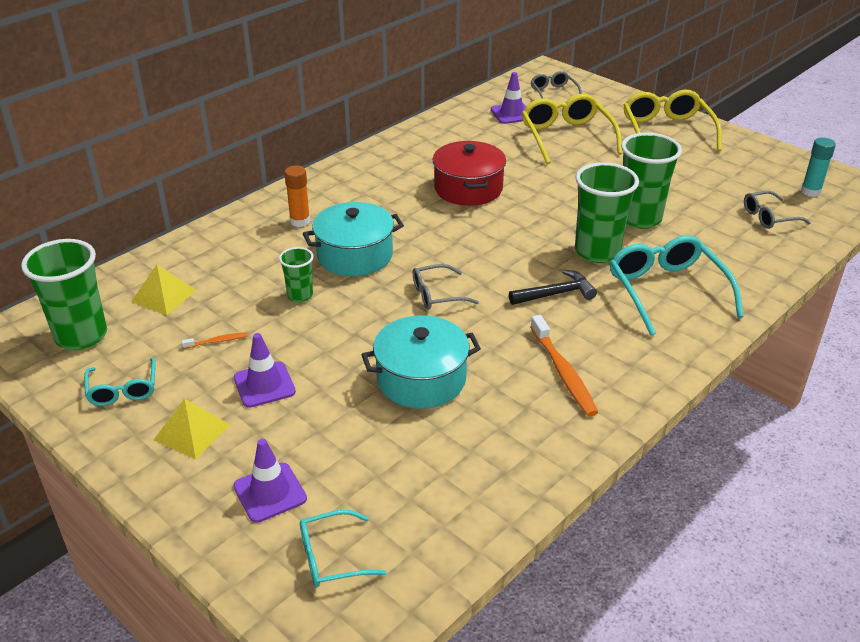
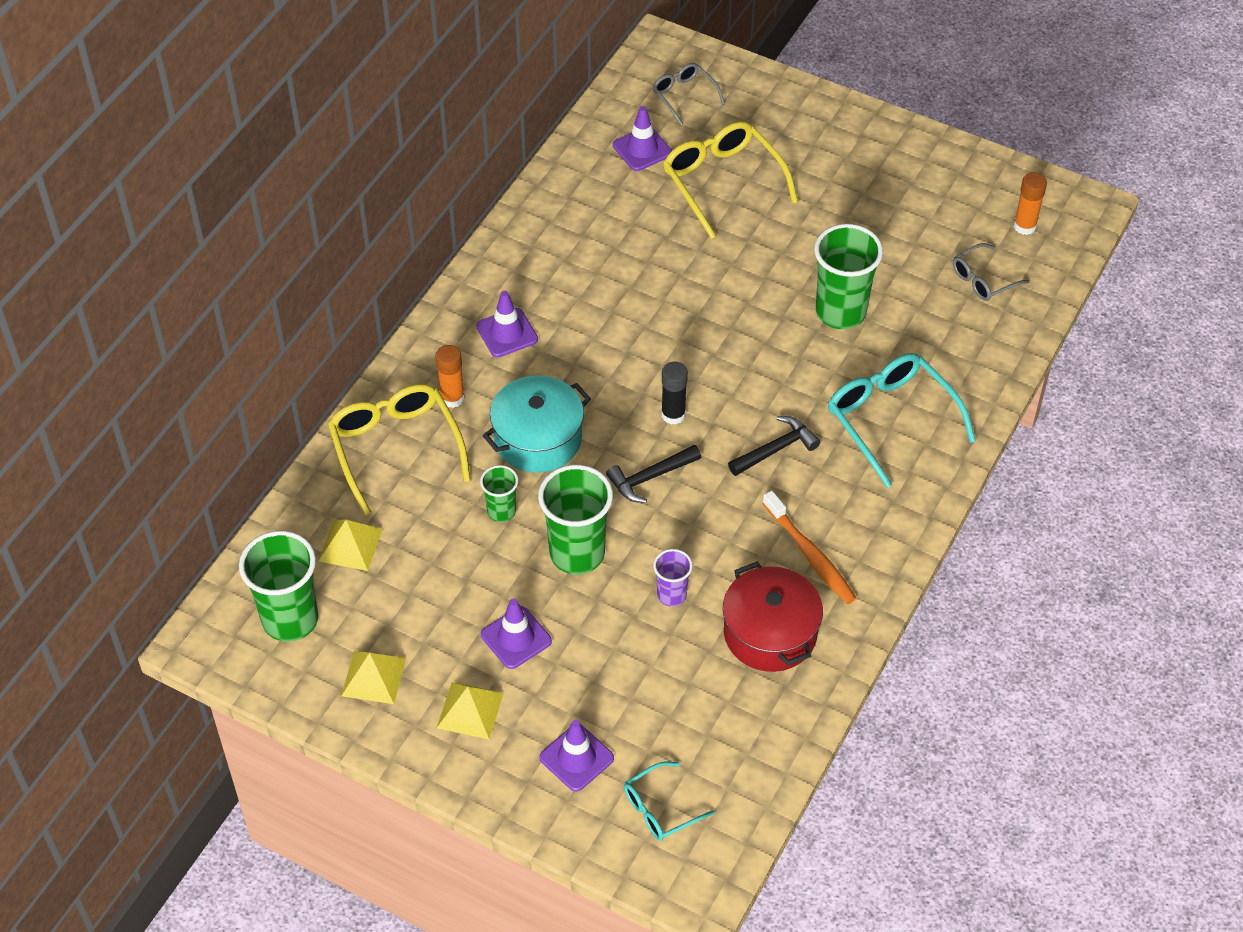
camera: 15 degrees left, 15 degrees up
(123, 389) = (374, 677): turquoise glasses -> yellow pyramid
(217, 341) = (440, 594): orange toothbrush -> none
(363, 192) = (507, 333): none -> purple traffic cone
(421, 379) = (671, 595): turquoise pot -> purple cup
(437, 294) = (650, 478): grey glasses -> black hammer
(468, 188) = (630, 301): red pot -> red pot (770, 633)
(474, 258) = (673, 415): none -> black glue stick
(597, 251) = (805, 376): green cup -> green cup (577, 553)
(666, 131) = (842, 147): yellow glasses -> yellow glasses (396, 448)
(810, 191) = (1024, 226): turquoise glue stick -> orange glue stick

